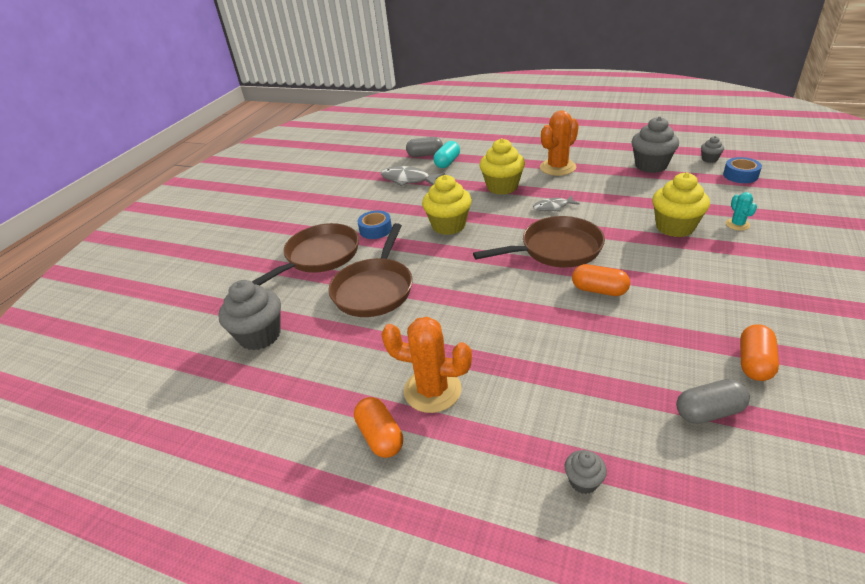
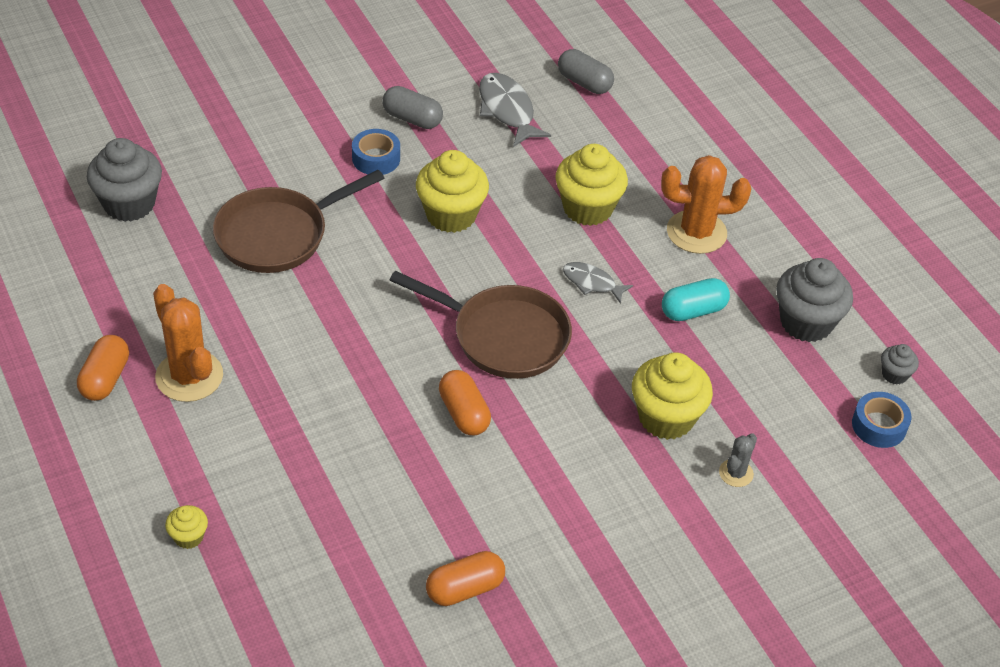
camera: 35 degrees right, 10 degrees up
(319, 257) = (281, 150): brown pan -> none
(447, 162) = (589, 117): turquoise capsule -> turquoise capsule (693, 311)
(583, 481) = (188, 537): grey cupcake -> yellow cupcake
(708, 412) = (356, 582): grey capsule -> grey capsule (412, 119)
(737, 224) = (736, 473): turquoise cactus -> grey cactus

